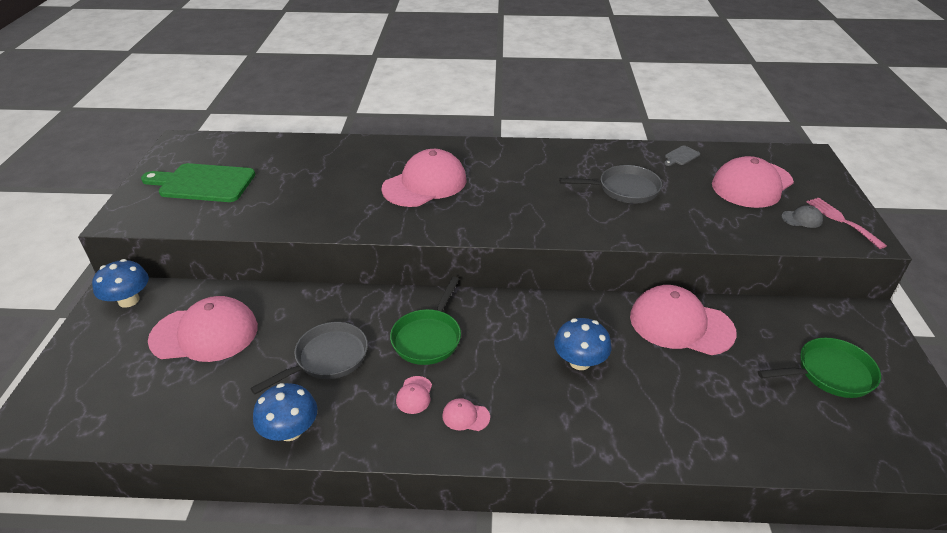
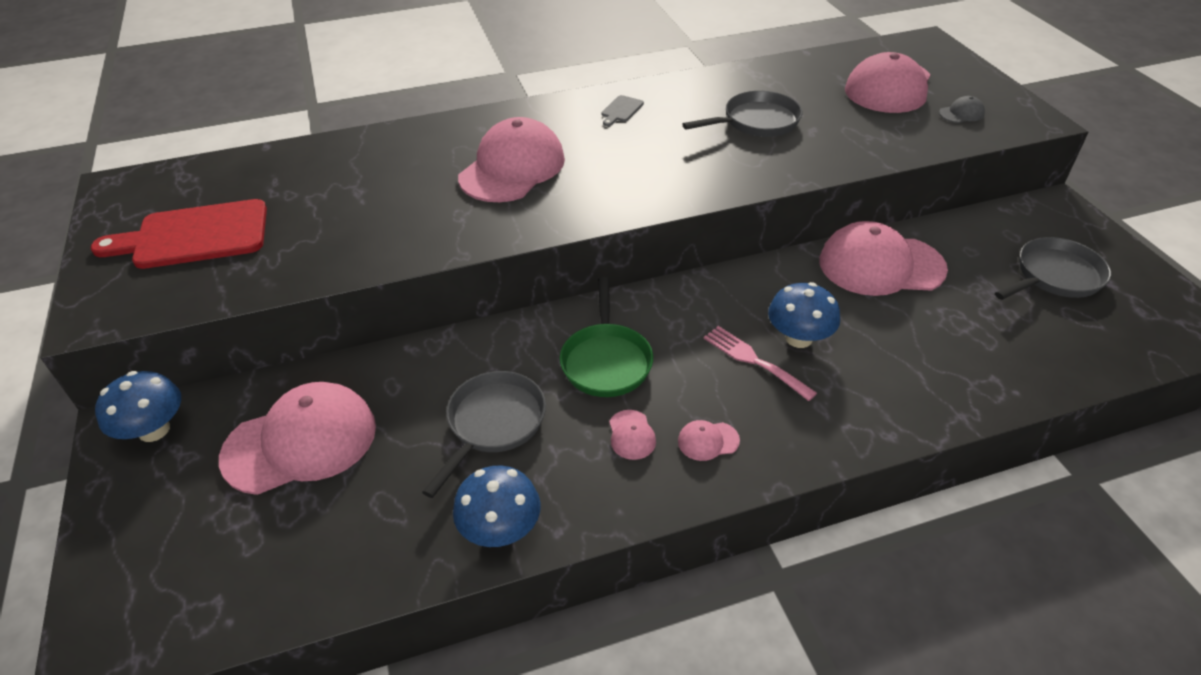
camera: 20 degrees left, 5 degrees up
(203, 183) = (194, 236): green cutting board -> red cutting board
(681, 156) = (794, 70): grey cutting board -> grey cutting board (621, 110)
(830, 373) = (1054, 276): green pan -> grey pan
(841, 220) = (1000, 106): pink fork -> pink fork (754, 360)

